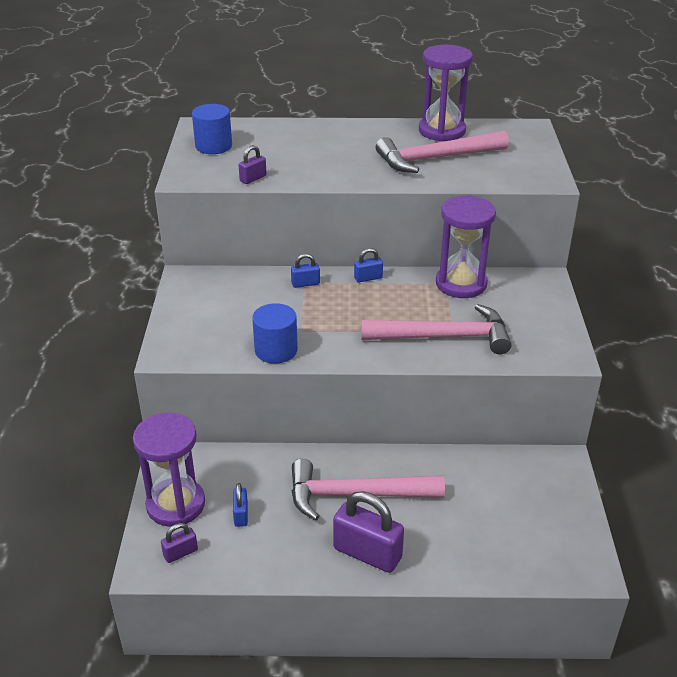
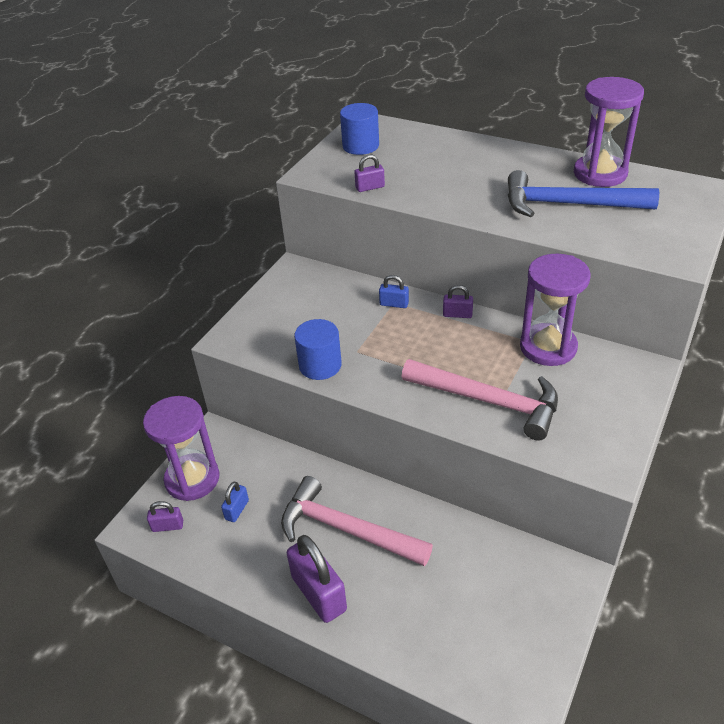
camera: 30 degrees right, 5 degrees up
(368, 278) = (457, 314): blue padlock -> purple padlock
(435, 158) = (568, 204): pink hammer -> blue hammer

